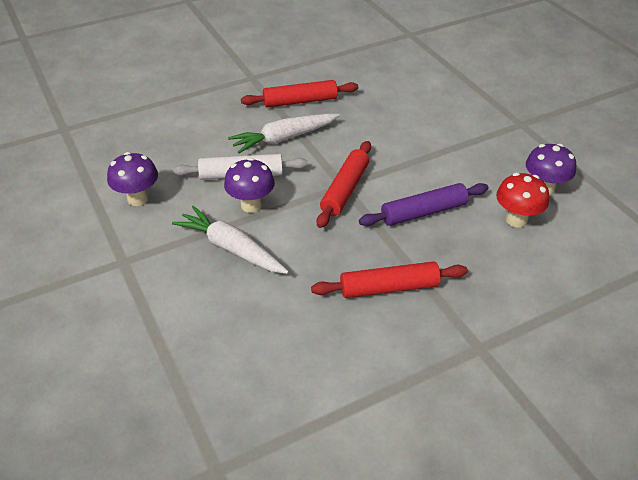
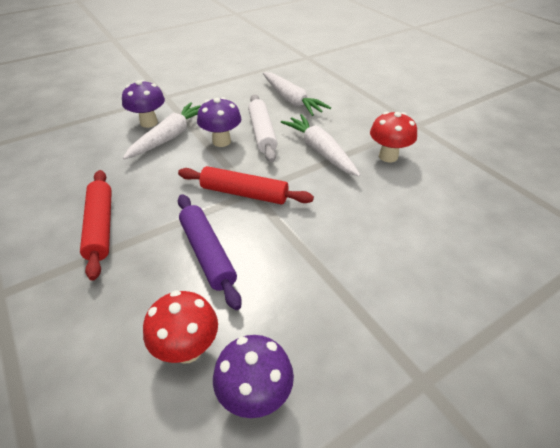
camera: 85 degrees right, 0 degrees up
(138, 199) = (230, 93): purple mushroom -> purple mushroom (149, 123)
(176, 149) = (291, 100): none -> white carrot
(300, 101) = (388, 156): red rolling pin -> red mushroom

